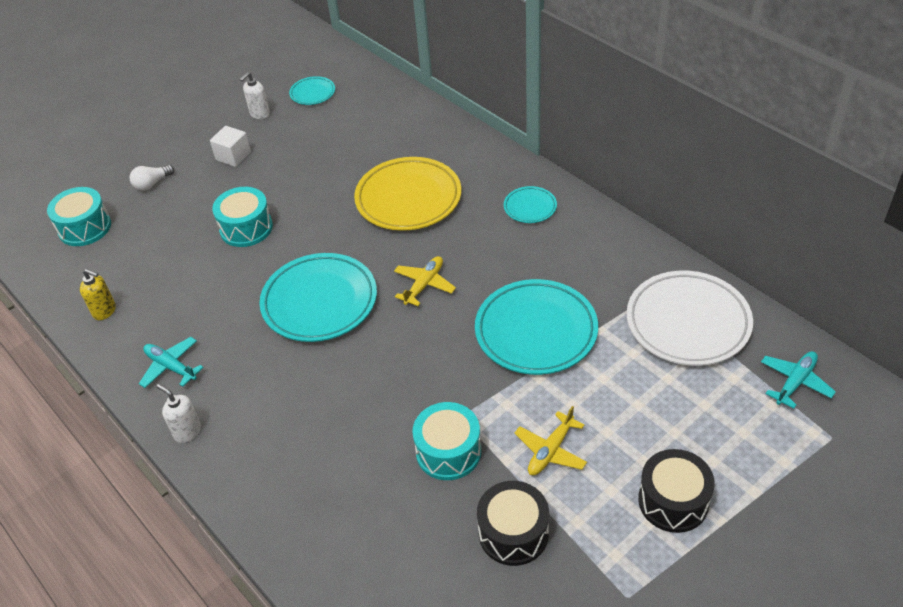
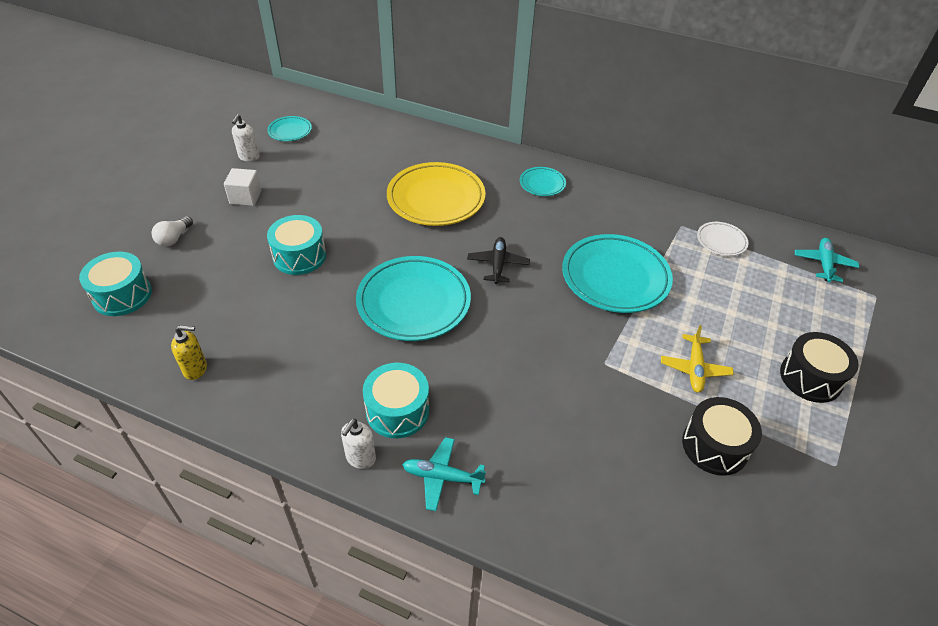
camera: 30 degrees left, 0 degrees up
(171, 367) = (303, 402): turquoise plane -> turquoise plane (442, 477)
(187, 432) = (360, 458): white soap dispenser -> white soap dispenser turned 75 degrees counterclockwise
(424, 285) = (498, 264): yellow plane -> black plane
(448, 452) = (615, 396): turquoise drum -> turquoise drum (397, 411)
(688, 322) = (721, 241): white plate -> white plate, size x0.49

